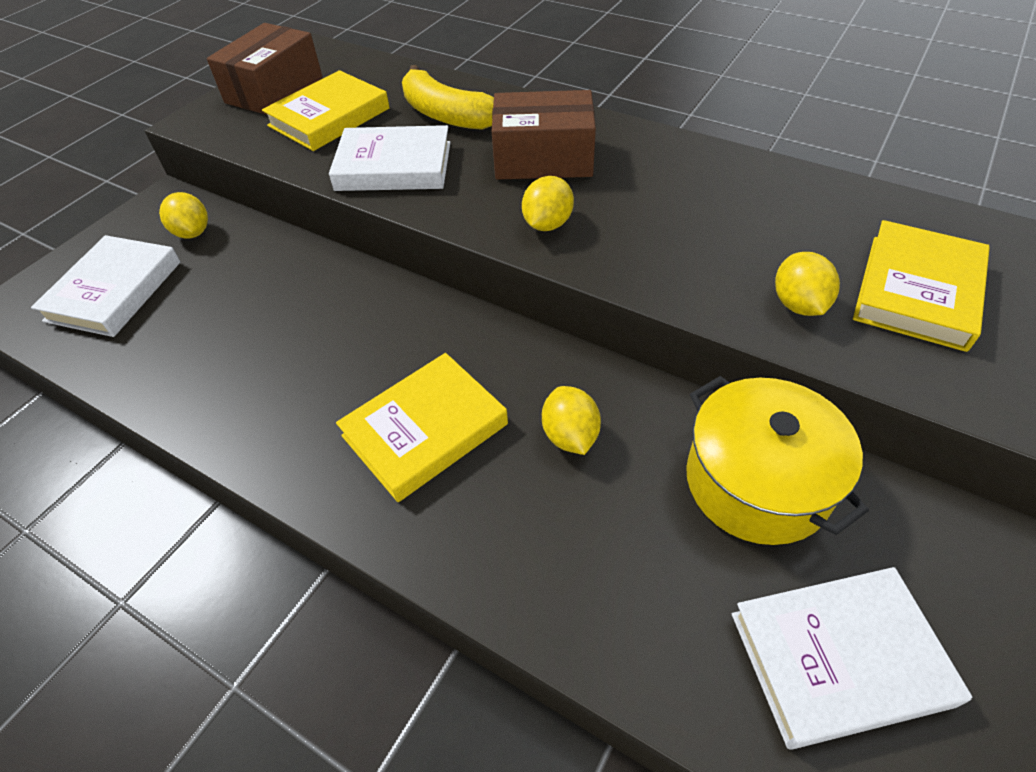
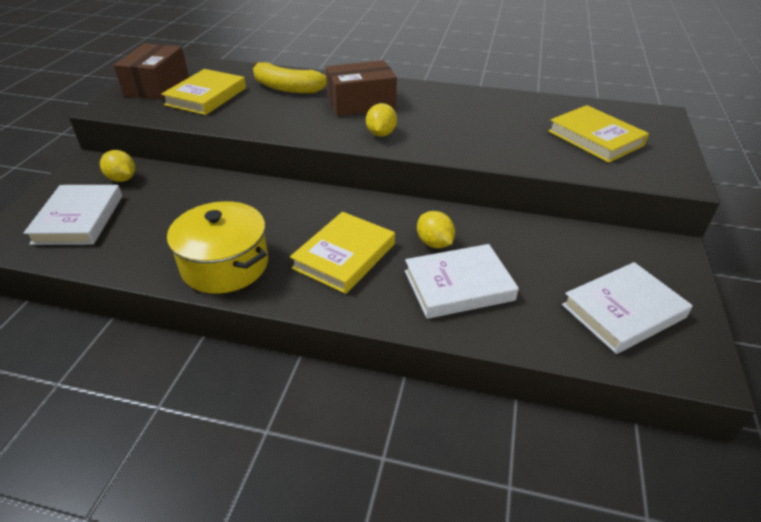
camera: 20 degrees left, 10 degrees down
(394, 166) = (266, 117): white book -> white book (458, 285)
(756, 482) = (547, 245): yellow pot -> yellow pot (225, 265)
(798, 304) = (539, 152): yellow lemon -> none
(917, 291) = (595, 138): yellow book -> yellow book turned 45 degrees counterclockwise

